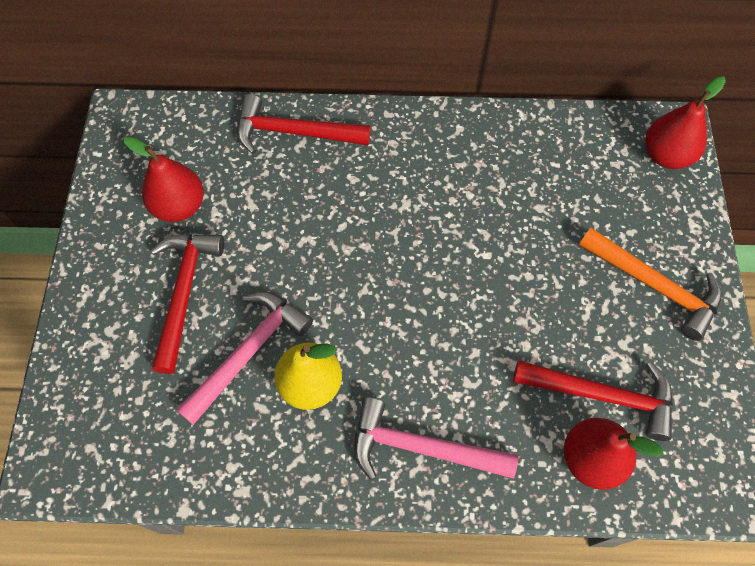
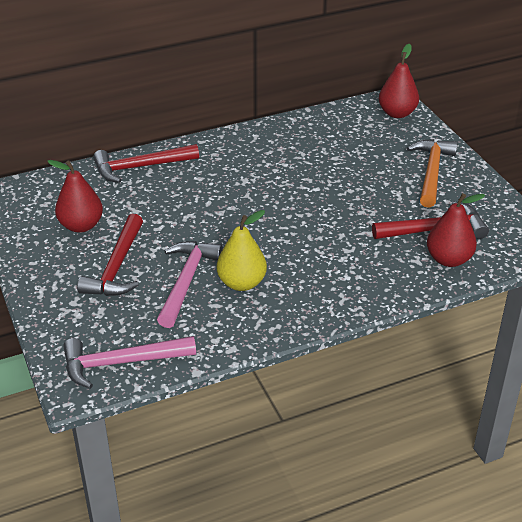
camera: 25 degrees left, 25 degrees down
(184, 293) = (117, 267): red hammer -> red hammer turned 150 degrees counterclockwise
(421, 448) = (338, 289): pink hammer -> pink hammer (121, 363)
(654, 286) = (431, 172): orange hammer -> orange hammer turned 90 degrees counterclockwise

